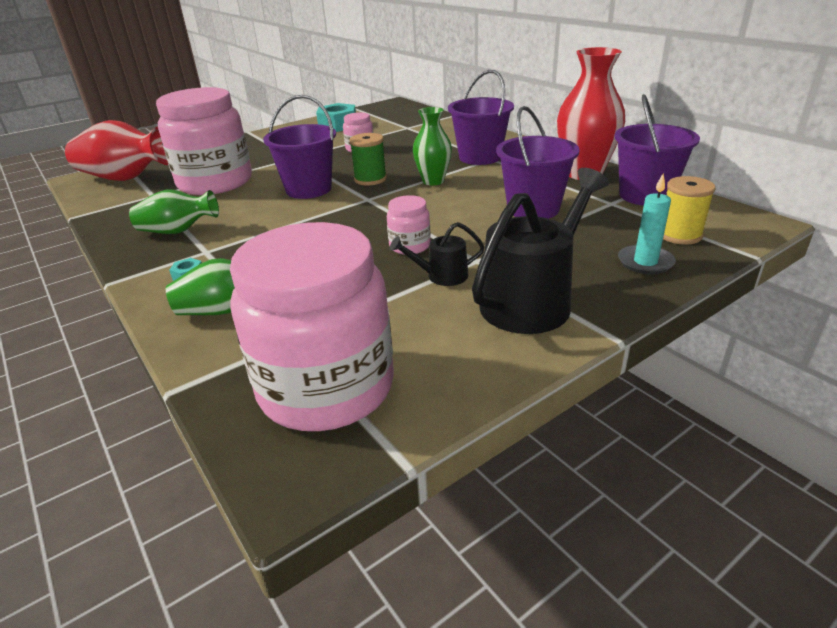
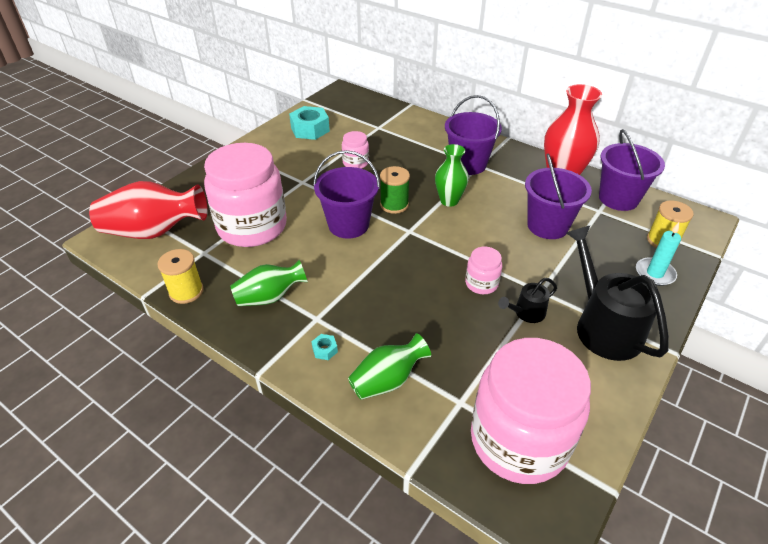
camera: 20 degrees left, 10 degrees up
(108, 219) = (186, 291): none -> yellow spool
(532, 300) = (603, 326): black watering can -> black watering can turned 45 degrees counterclockwise

